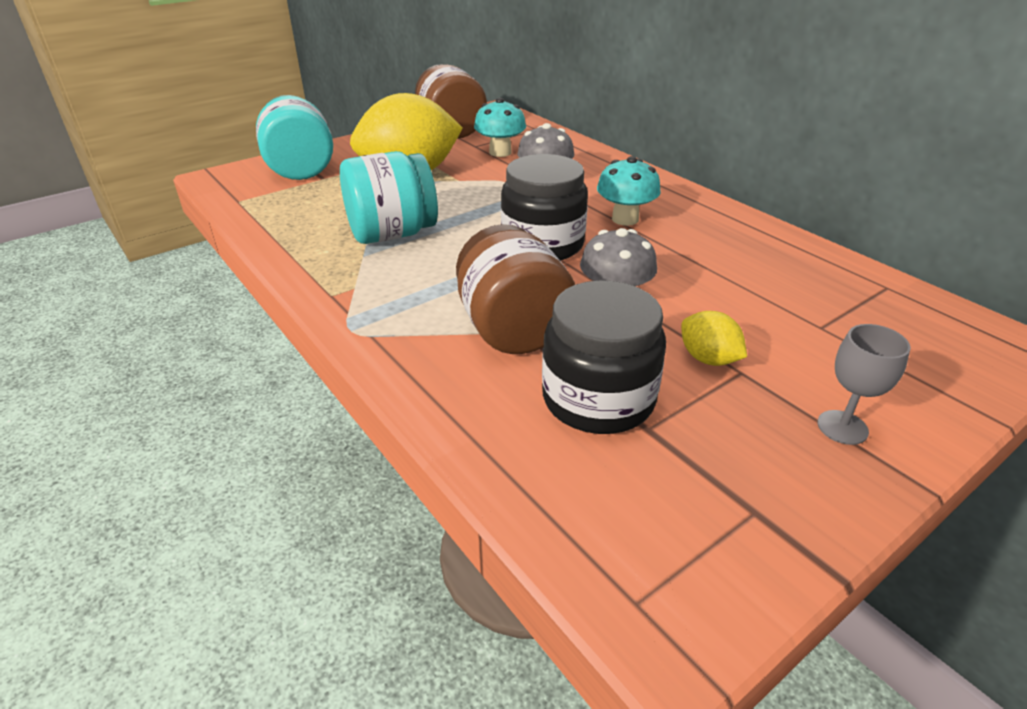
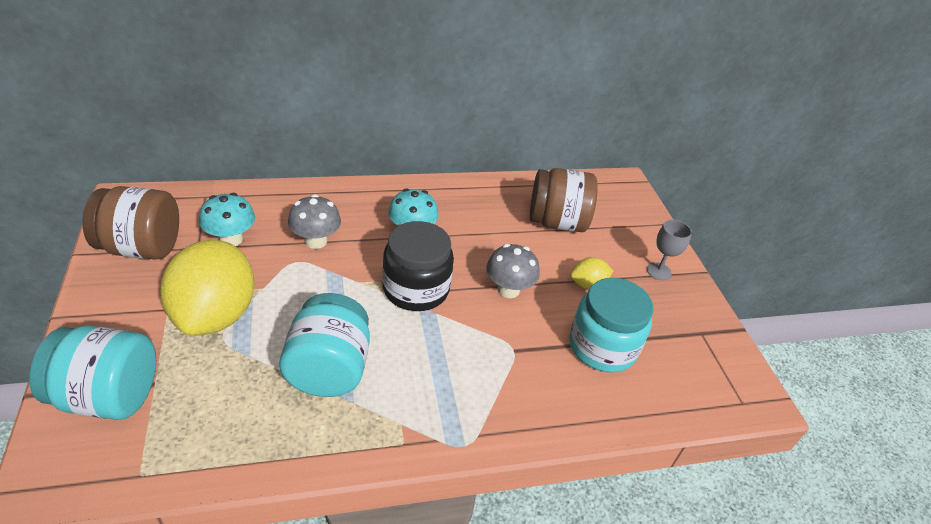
camera: 70 degrees left, 5 degrees up
(513, 329) = (515, 353): brown jar -> brown jar (557, 222)
(598, 399) = (602, 346): black jar -> turquoise jar

